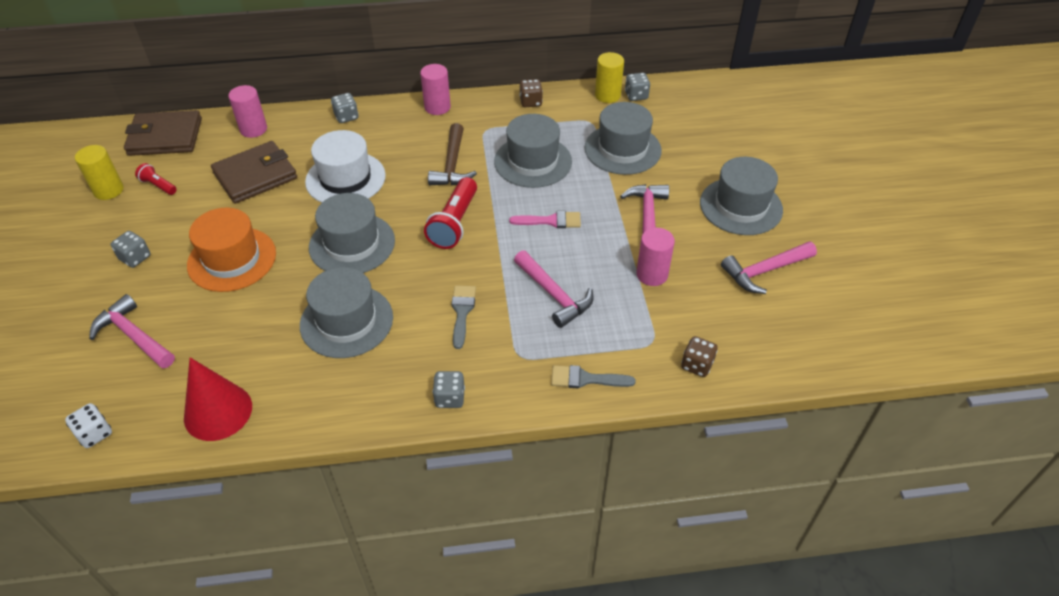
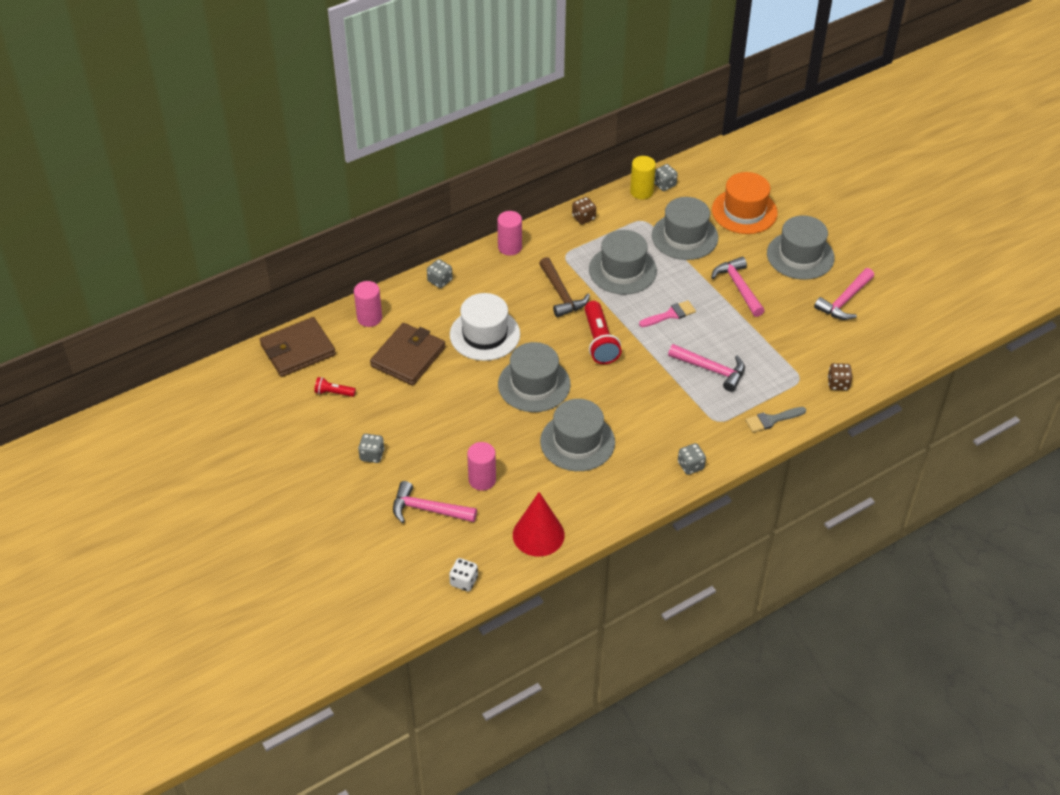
camera: 25 degrees left, 0 degrees up
(108, 190) = (294, 411): yellow cylinder -> none
(232, 259) = (450, 429): orange hat -> orange hat (744, 211)
(462, 312) = (655, 405): grey brush -> none
(652, 274) = (769, 330): pink cylinder -> pink cylinder (482, 480)

